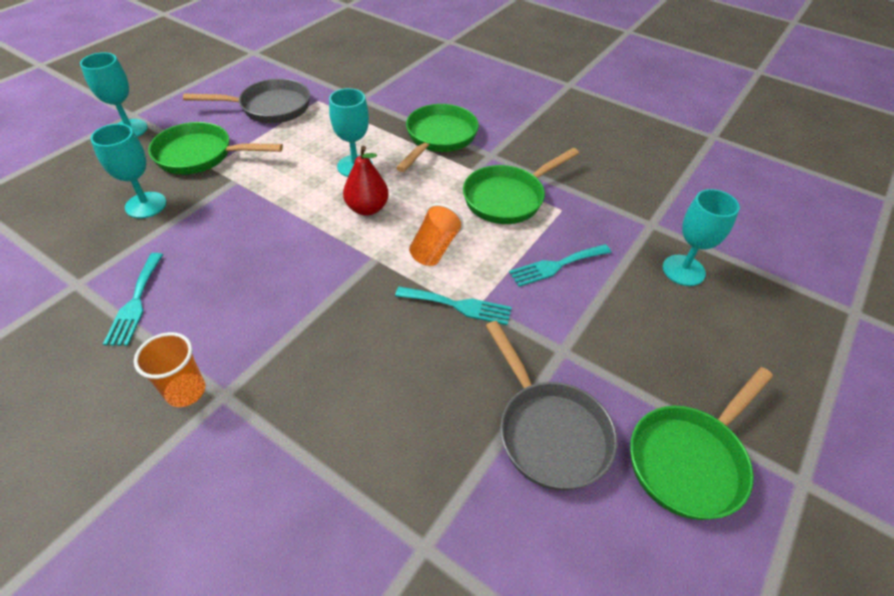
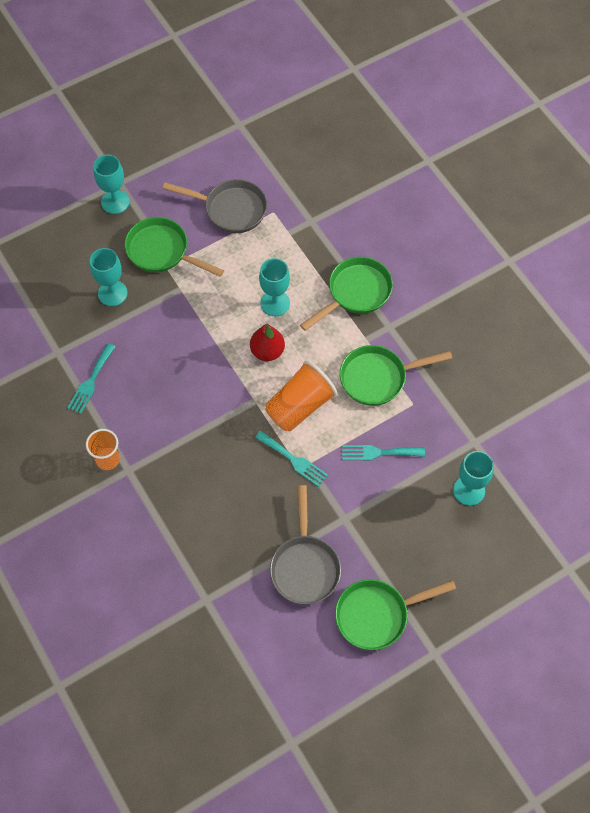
camera: 25 degrees right, 15 degrees up
(434, 248) = (300, 406): orange cup -> orange cup, size x1.53

